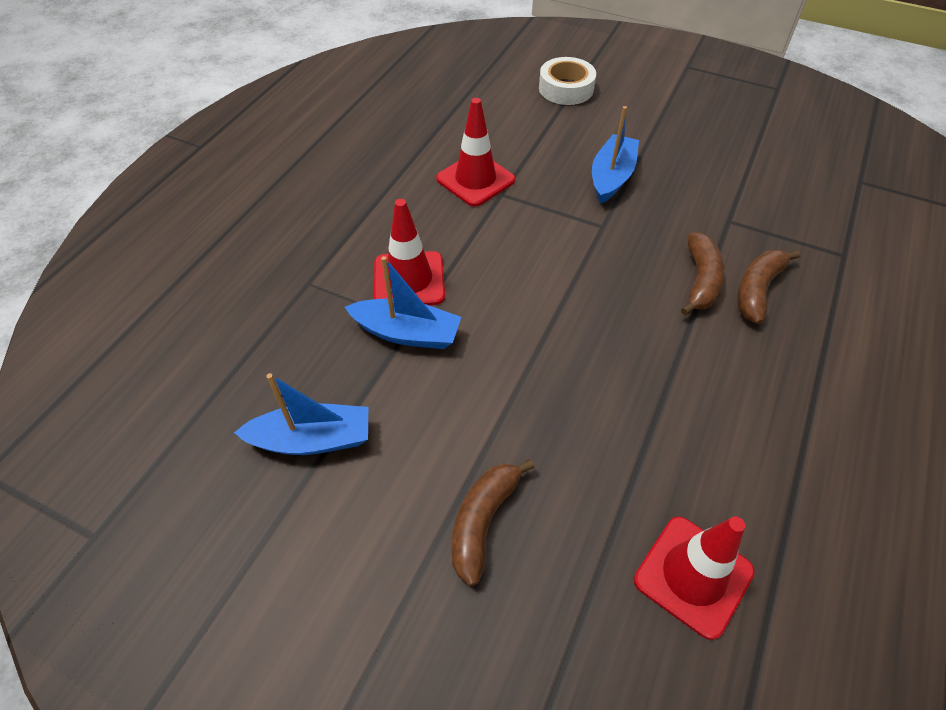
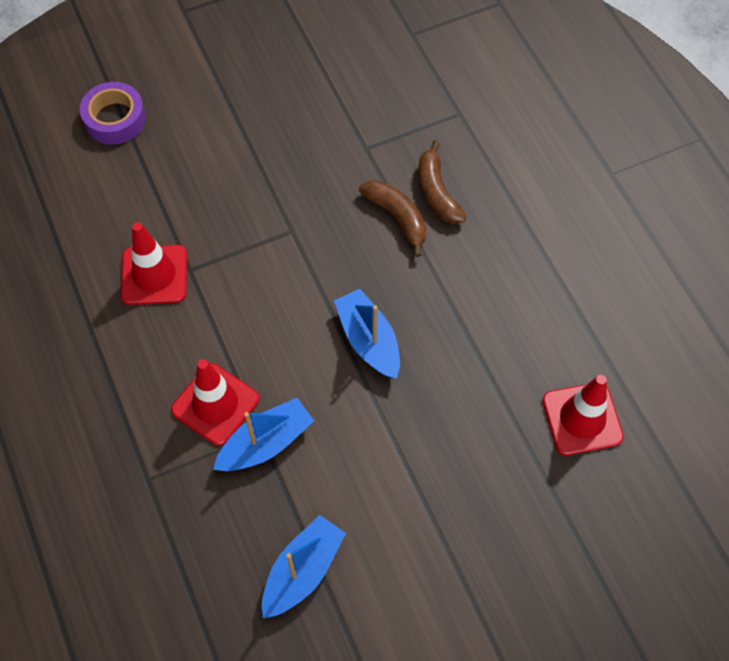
camera: 50 degrees left, 10 degrees up
(483, 521) = (455, 507): brown banana -> none
(566, 88) = (115, 119): white tape -> purple tape
(611, 177) = (249, 180): blue boat -> blue boat (368, 340)

